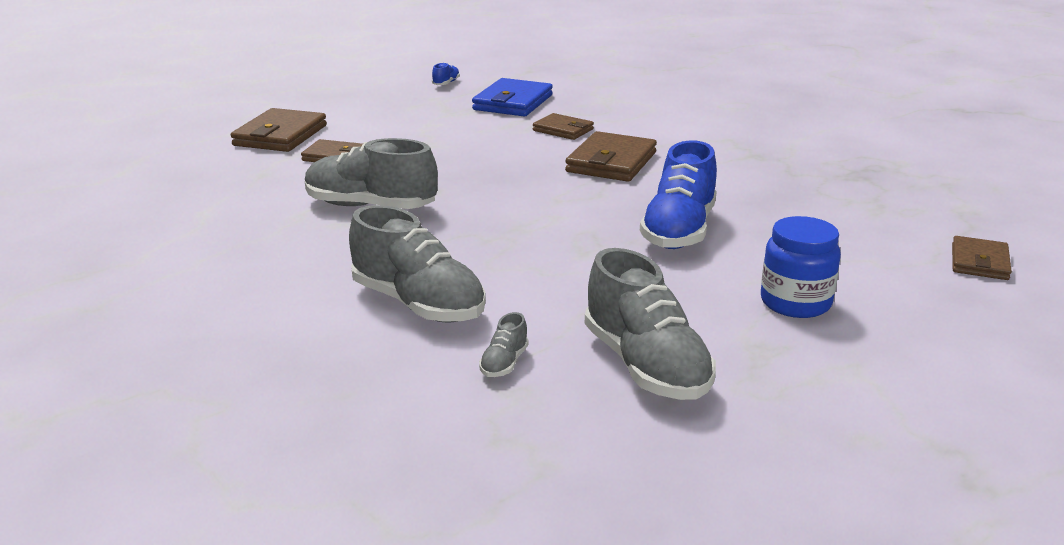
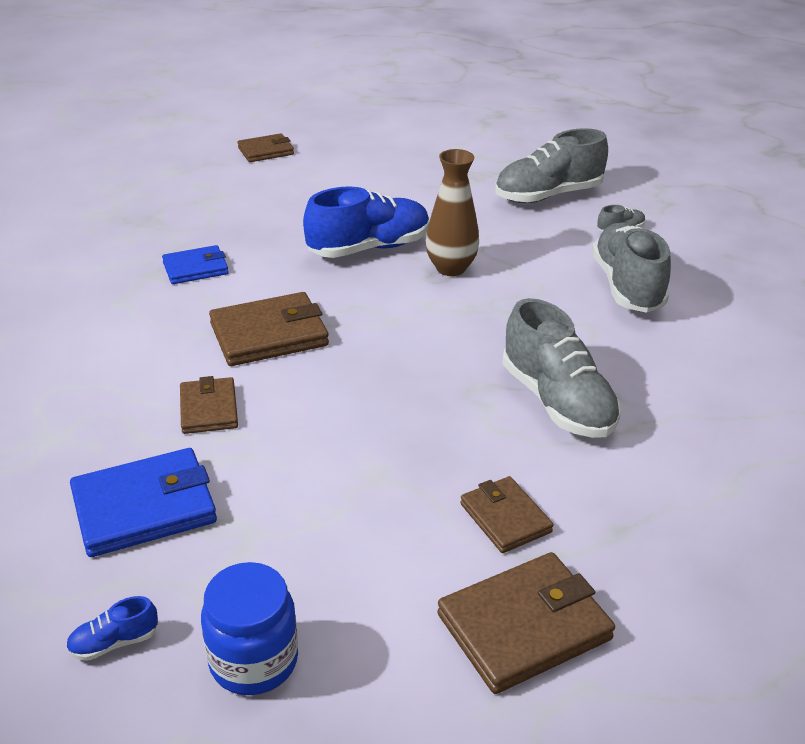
camera: 135 degrees left, 10 degrees up
(588, 247) = (451, 268): none -> brown vase
(645, 366) = (548, 195): grey shoe -> grey shoe turned 135 degrees counterclockwise
(744, 168) = (195, 268): none -> blue wallet
(795, 303) = (410, 182): blue jar -> blue jar (254, 660)

